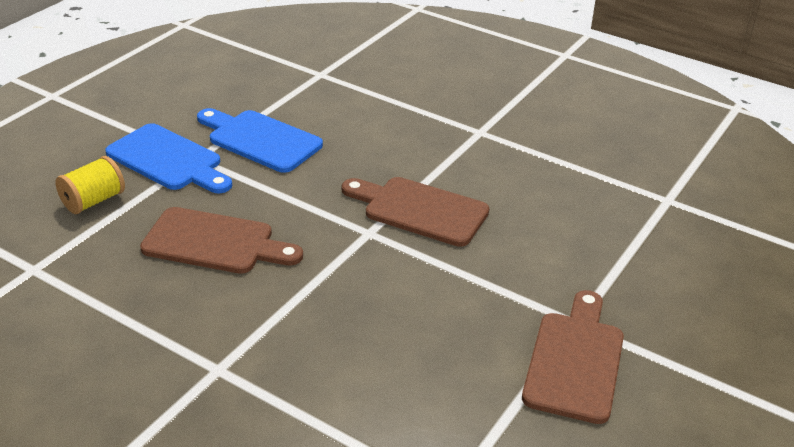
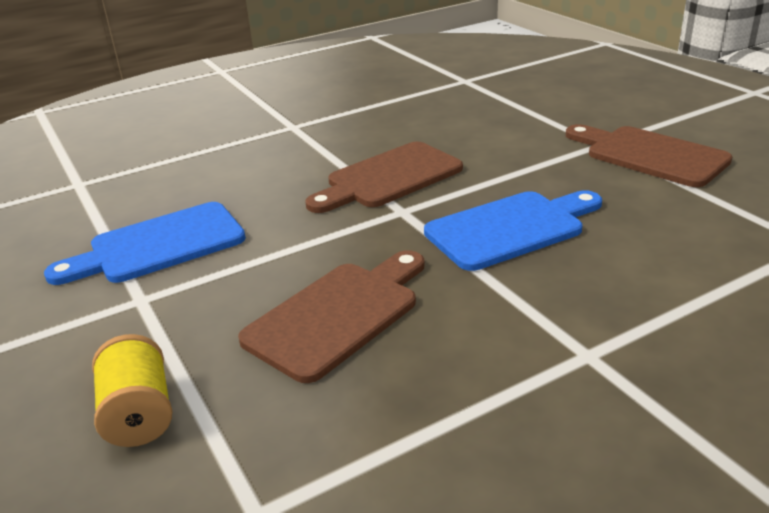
camera: 60 degrees left, 5 degrees down
(168, 160) = (117, 324): blue cutting board -> blue cutting board (511, 228)

